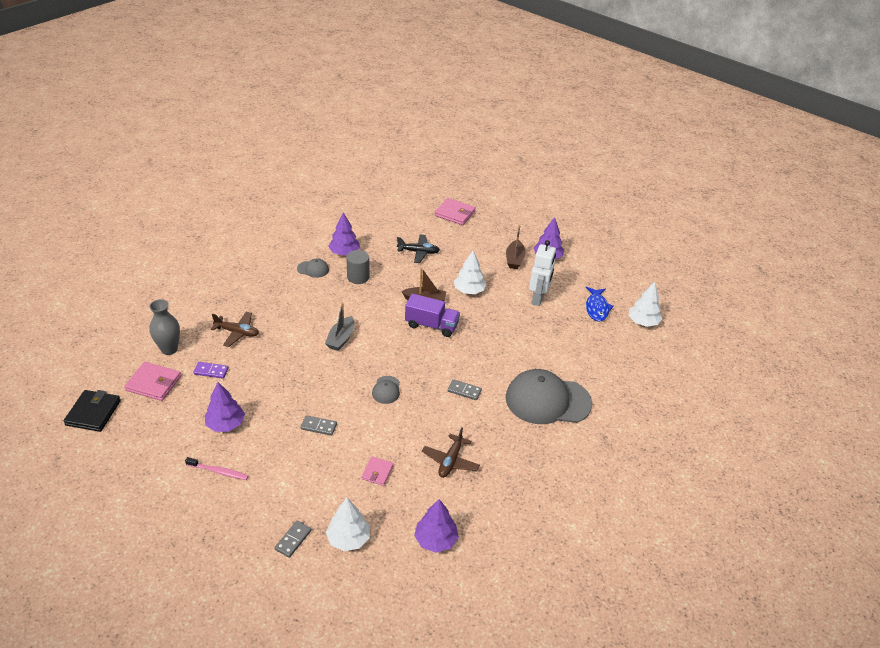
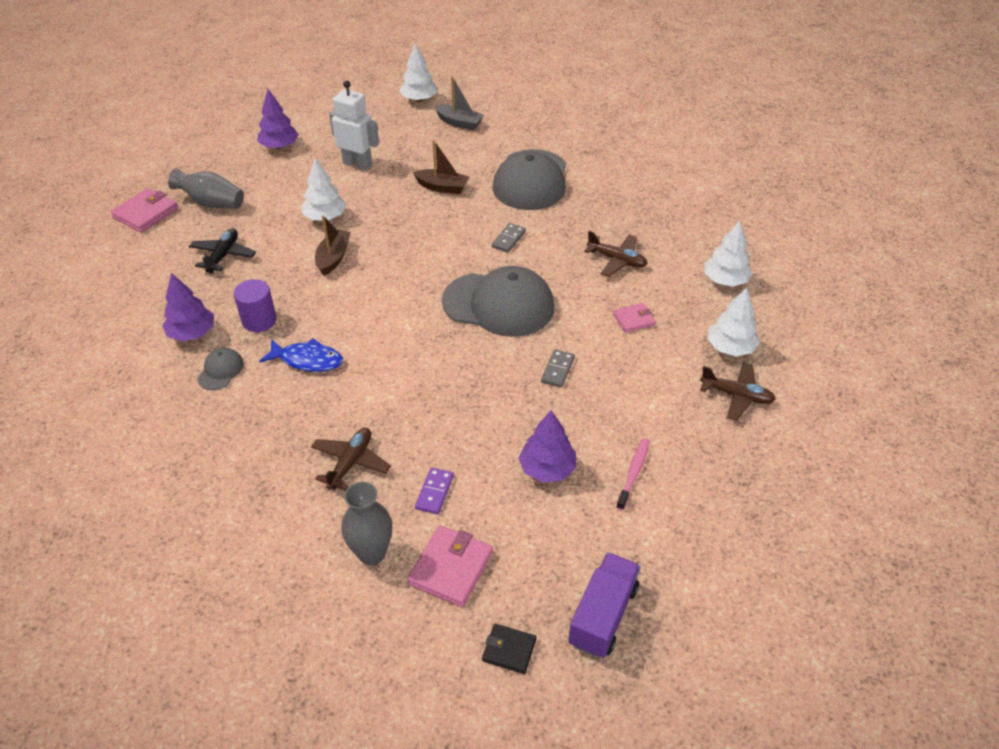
camera: 80 degrees left, 5 degrees up
(93, 413) = (509, 650): black wallet -> black wallet, size x0.60
(293, 540) = (736, 395): grey domino -> brown plane
(341, 339) = (392, 343): grey boat -> grey boat (459, 123)
(358, 277) = (259, 320): grey cylinder -> purple cylinder
(377, 472) = (633, 319): pink wallet -> pink wallet turned 45 degrees counterclockwise
(386, 390) = (499, 304): grey cap -> grey cap, size x2.31
(431, 325) = (385, 256): purple truck -> purple truck (603, 615)
(436, 540) = (725, 280): purple tree -> white tree
(472, 238) = (212, 203): none -> grey vase
(514, 259) = (274, 173): brown boat -> brown boat (442, 187)
(596, 308) = (387, 125): blue fish -> blue fish (307, 360)

